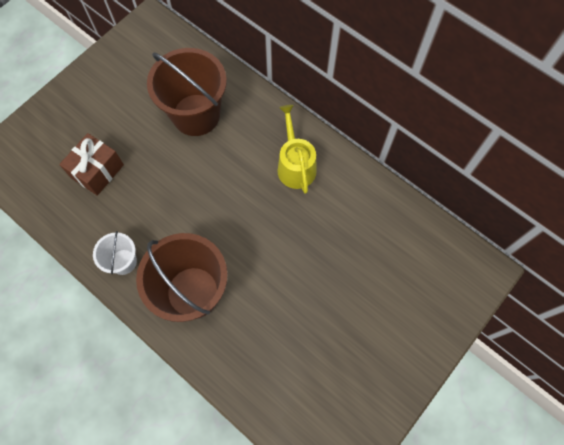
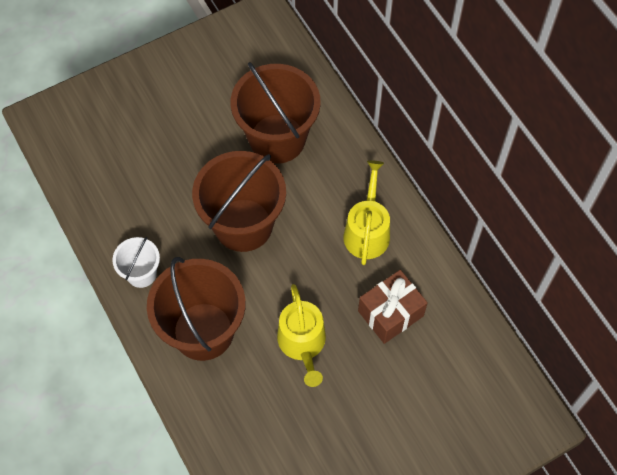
camera: 20 degrees right, 5 degrees down
(97, 171) = (148, 167): brown gift -> brown gift (390, 313)
(194, 193) = (243, 225): none -> brown bucket
(278, 274) = (302, 343): none -> yellow watering can

